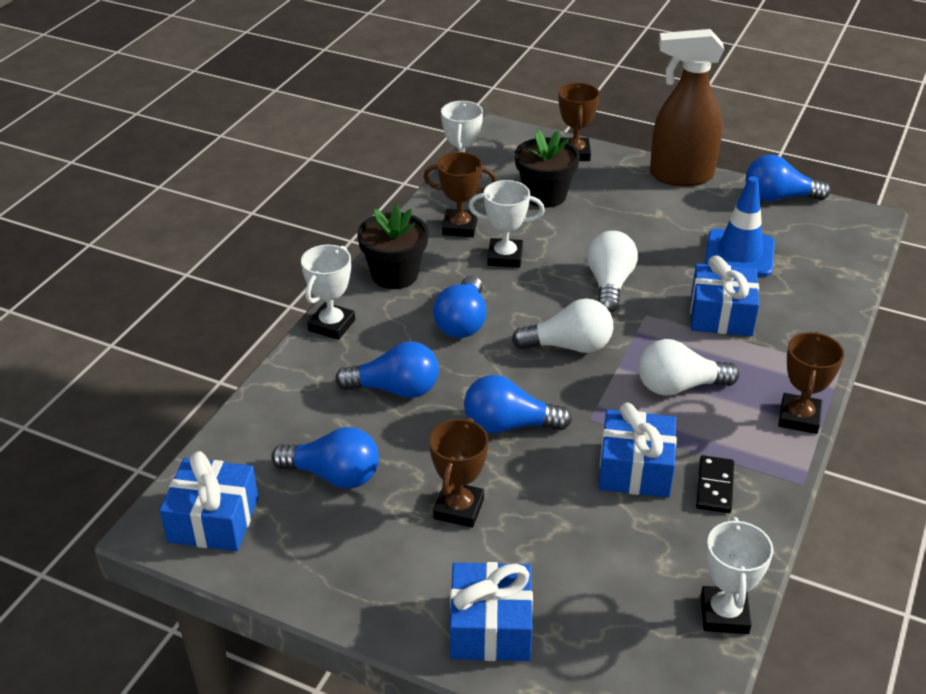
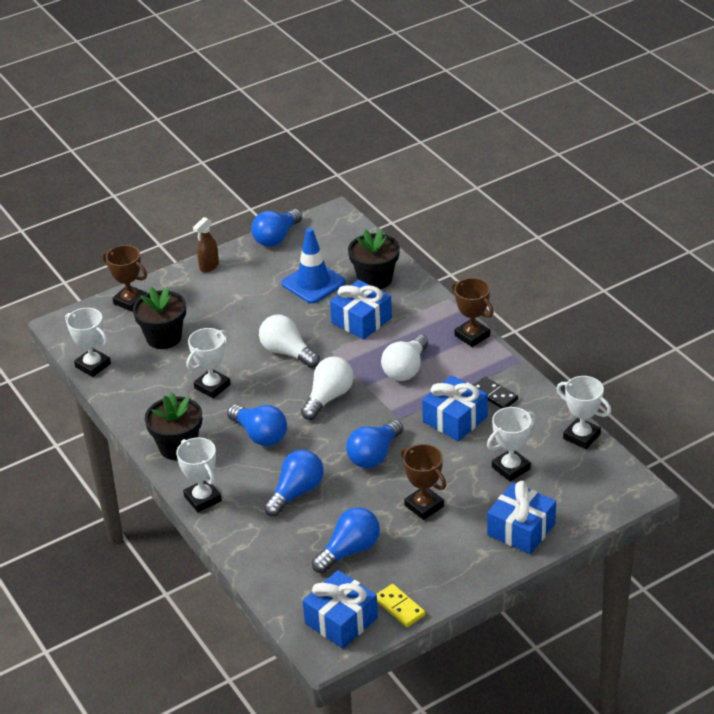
camera: 55 degrees left, 0 degrees up
(267, 564) = (399, 607): none -> yellow domino
(460, 227) = (157, 394): brown trophy -> none
(596, 564) = (511, 468): none -> white trophy
(680, 176) = (209, 267): brown spray bottle -> brown spray bottle, size x0.46
(801, 295) = (375, 279): none -> black flower pot

